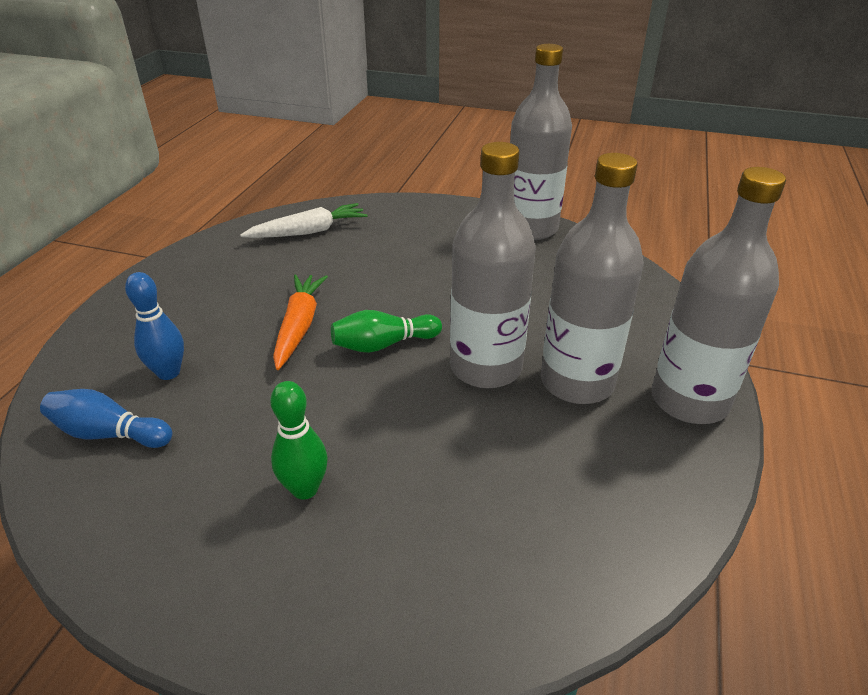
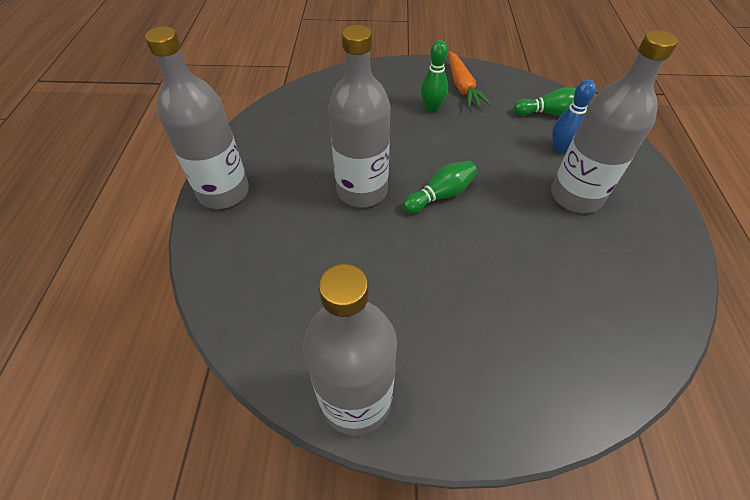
camera: 165 degrees right, 15 degrees up
(109, 434) = (550, 113): blue bowling pin -> green bowling pin
(299, 326) = (511, 198): orange carrot -> orange carrot (462, 86)
(308, 232) = (605, 325): white carrot -> none
(577, 382) = (298, 191): grey bottle -> grey bottle (575, 196)

